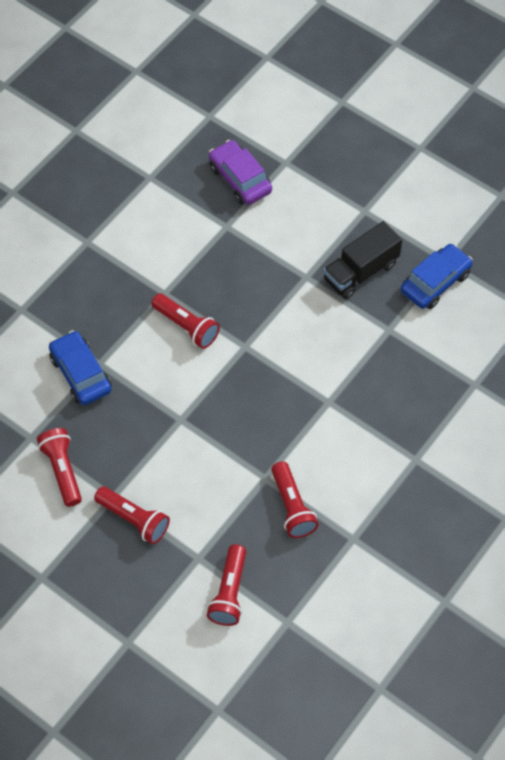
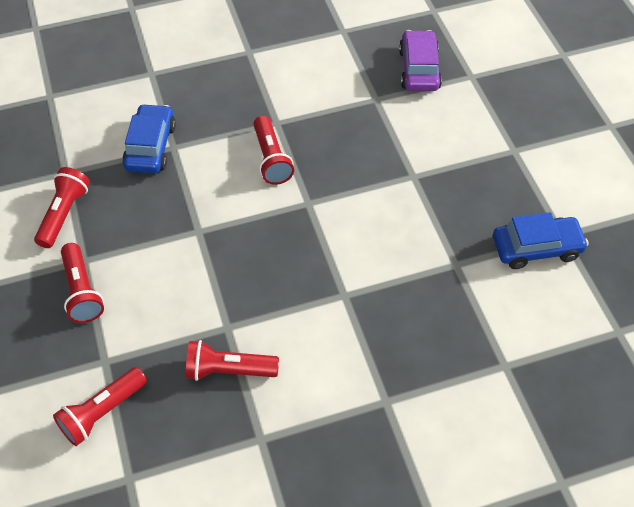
camera: 35 degrees right, 5 degrees down
(292, 507) = (228, 370): red flashlight -> red flashlight turned 75 degrees clockwise
(360, 272) = (468, 199): black truck -> none

